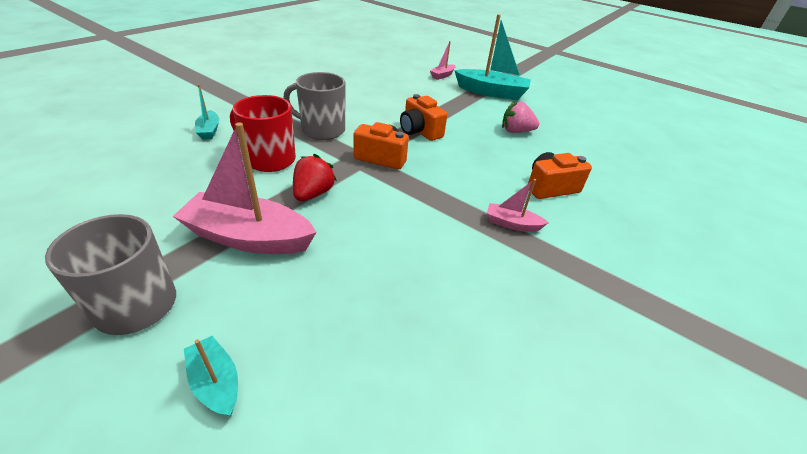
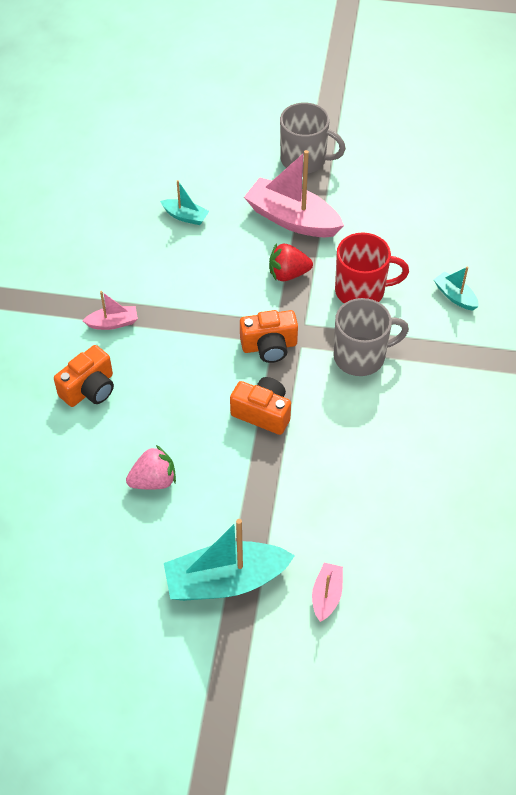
camera: 155 degrees right, 15 degrees up
(216, 382) = (224, 151): turquoise boat -> turquoise boat (185, 216)
(249, 237) = (292, 219): pink boat -> pink boat turned 135 degrees counterclockwise
(313, 194) = (288, 274): red strawberry -> red strawberry turned 90 degrees clockwise

